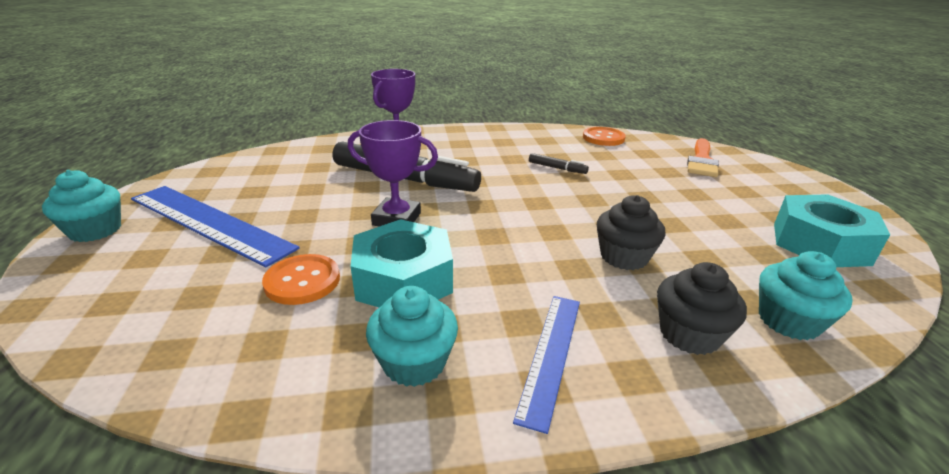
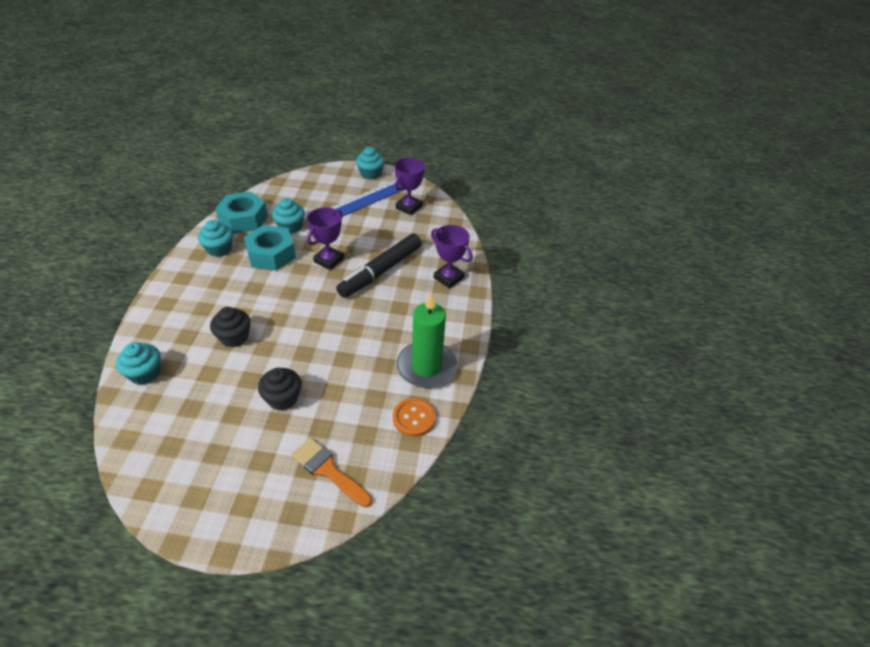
camera: 105 degrees right, 15 degrees up
(233, 181) = (408, 207): none -> purple trophy
(302, 281) = (290, 227): orange button -> turquoise cupcake
(540, 139) = (426, 367): none -> green candle
(550, 354) = (194, 284): blue ruler -> none
(557, 168) = (361, 354): black marker -> none
(689, 334) = (169, 331): black cupcake -> black cupcake (282, 398)
(820, 243) = (176, 448): turquoise nut -> turquoise nut (243, 219)

